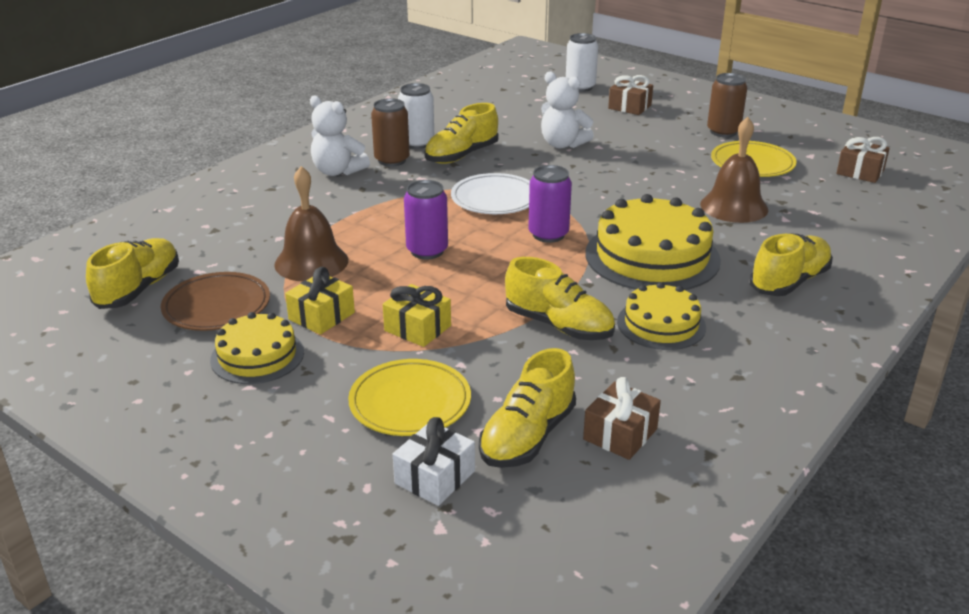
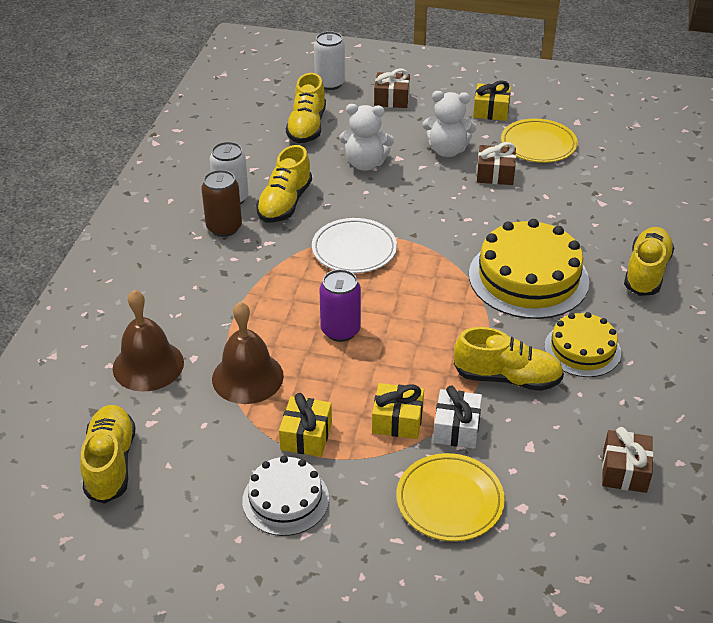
camera: 25 degrees left, 10 degrees up
(217, 307) = (203, 458): brown plate -> none
(257, 356) = (285, 499): yellow cake -> white cake
(337, 171) = (183, 257): white teddy bear -> white teddy bear (447, 150)
(435, 477) = (522, 565): white gift -> white gift (456, 428)
(527, 436) = (561, 499): yellow shoe -> yellow shoe (307, 127)
(548, 234) = (429, 278): purple can -> none
(723, 132) = (491, 111): brown can -> yellow gift
(734, 206) = (555, 200): brown bell -> brown bell (148, 365)
(860, 172) = (625, 131): brown gift -> brown gift (495, 174)

